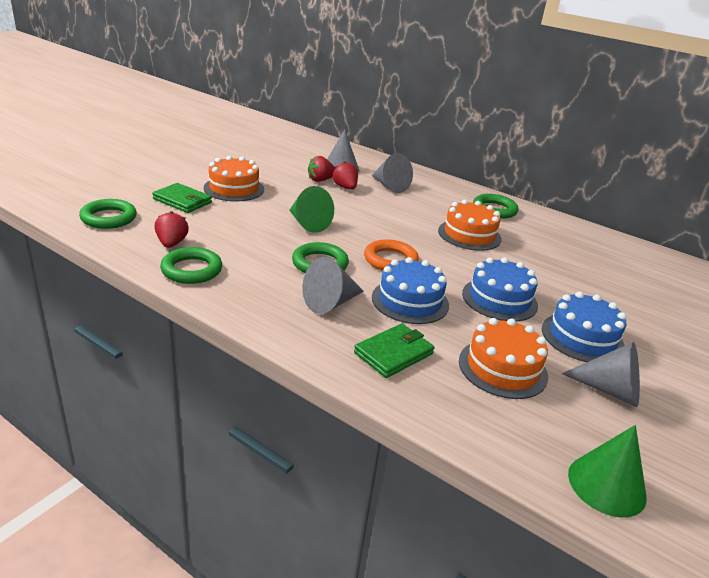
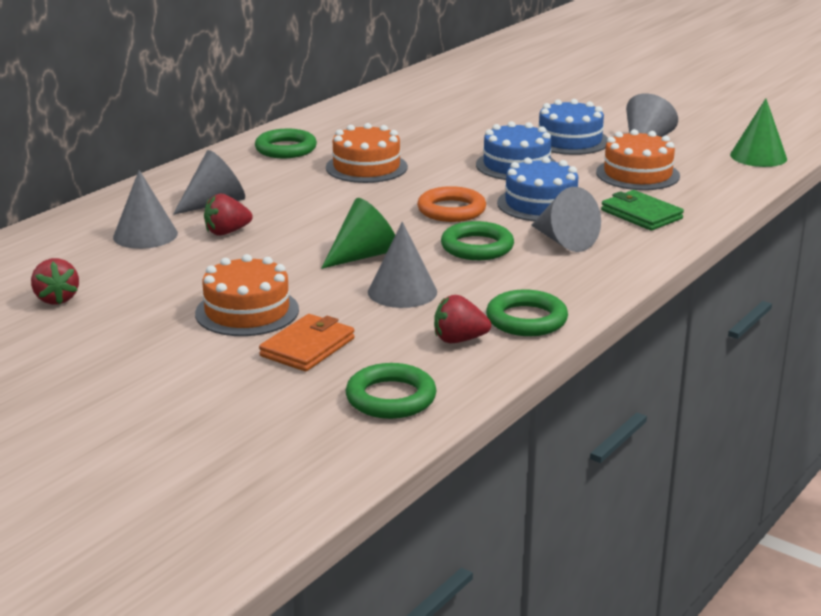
camera: 85 degrees left, 5 degrees down
(182, 201) = (308, 347): green wallet -> orange wallet
(249, 231) = (402, 292): none -> grey cone
(320, 180) = (199, 249): red strawberry -> red strawberry (56, 299)

